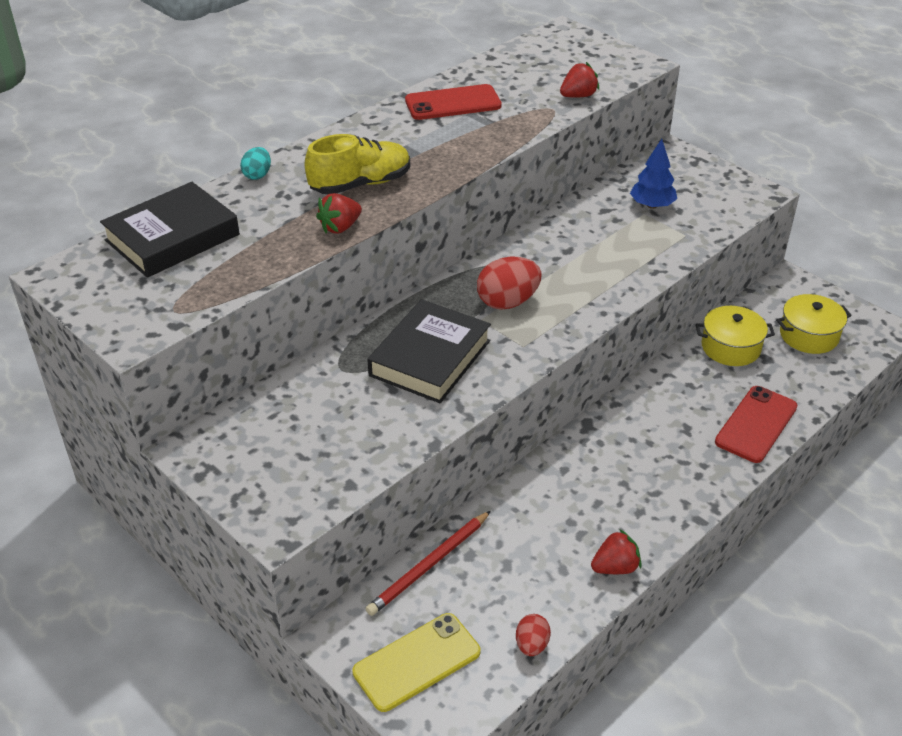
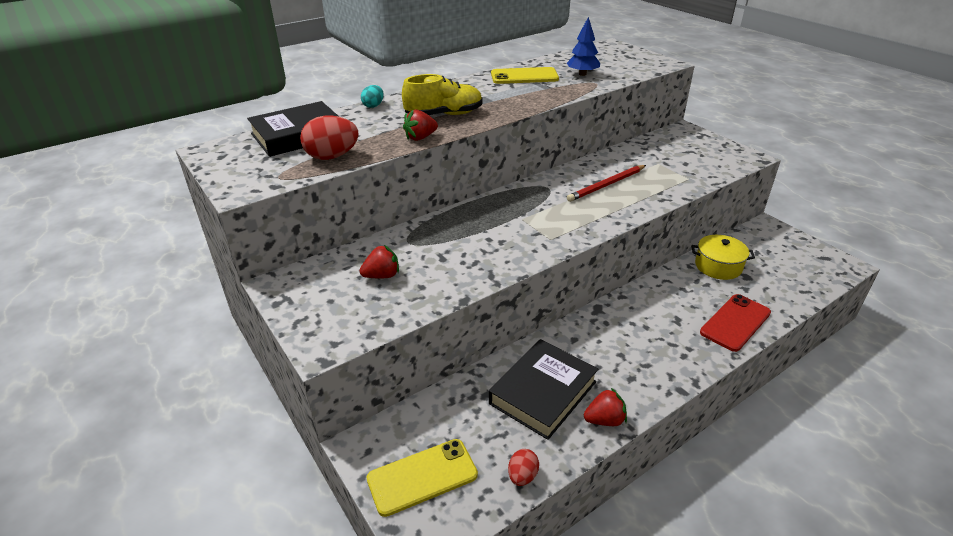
camera: 10 degrees right, 5 degrees down
(429, 565) = (451, 399): red pencil -> red pencil (606, 185)
(430, 358) = (477, 240): black book -> black book (543, 392)
(453, 103) = (524, 76): red phone -> yellow phone
(507, 302) = (544, 209): red egg -> red egg (332, 157)
(578, 96) = (616, 77): red strawberry -> red strawberry (382, 276)
(652, 205) = (665, 159): blue tree -> blue tree (582, 74)
(809, 335) = (782, 264): yellow pot -> none

